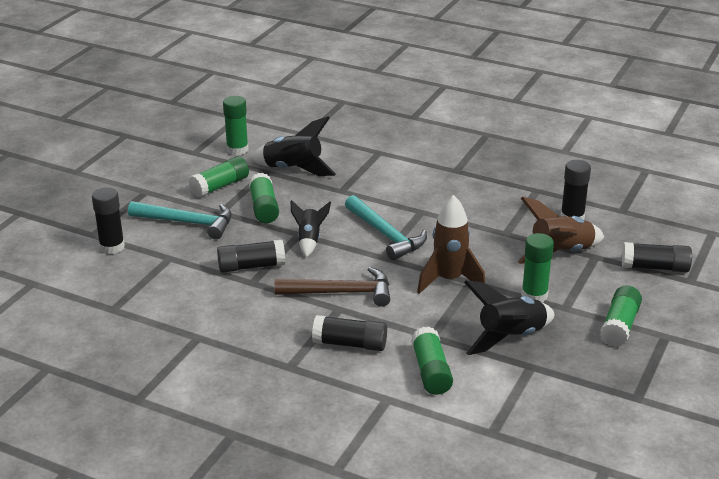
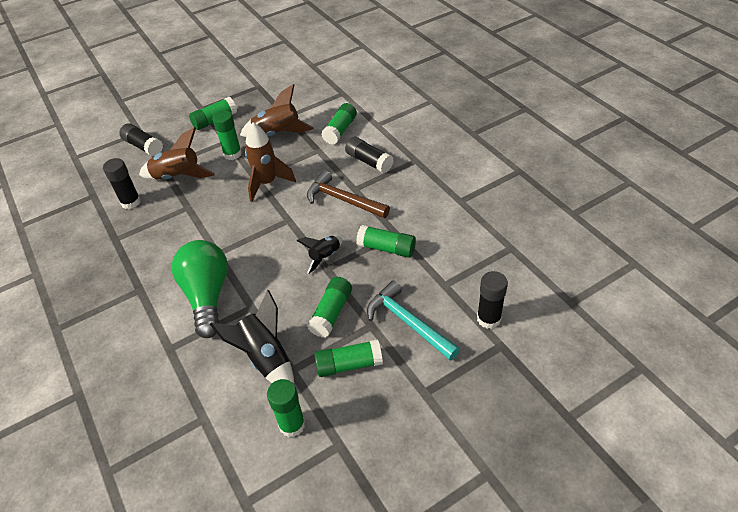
camera: 145 degrees left, 15 degrees up
(251, 266) = (386, 248): black glue stick -> green glue stick
(386, 235) = (266, 239): turquoise hammer -> none
(389, 184) = (207, 295): none -> green light bulb
(510, 338) = (278, 134): black rocket -> brown rocket

